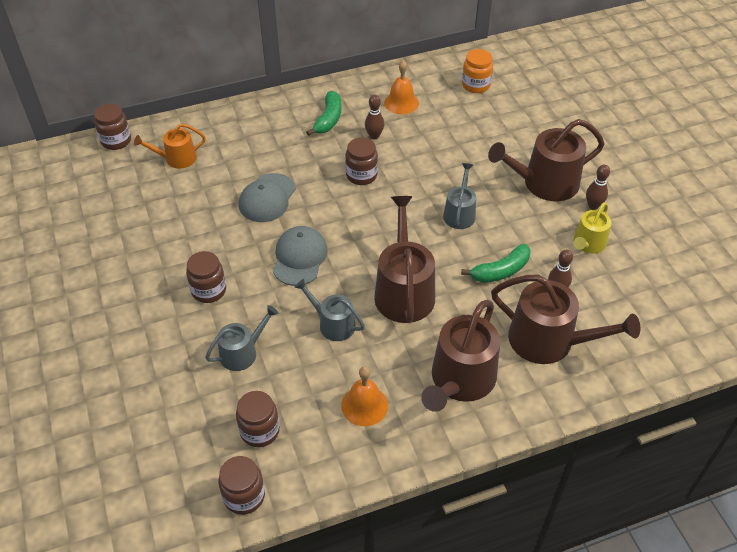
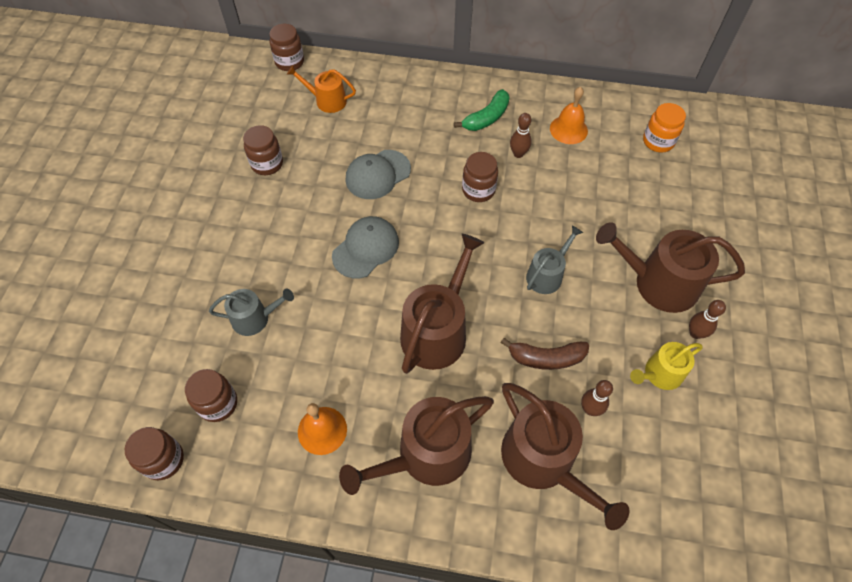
camera: 30 degrees right, 10 degrees up
(209, 290) = (268, 243): brown jar -> brown jar (267, 164)
(333, 324) = (350, 331): grey watering can -> none
(500, 271) = (546, 358): green banana -> brown banana

